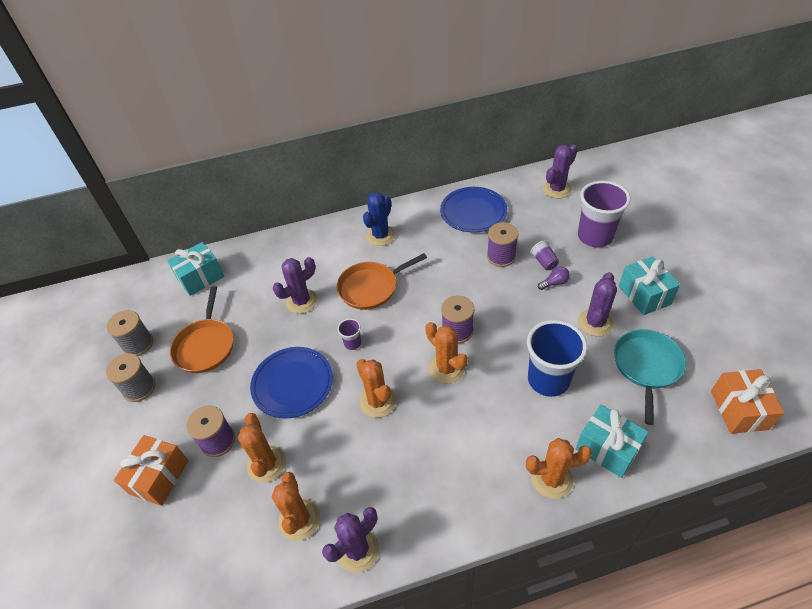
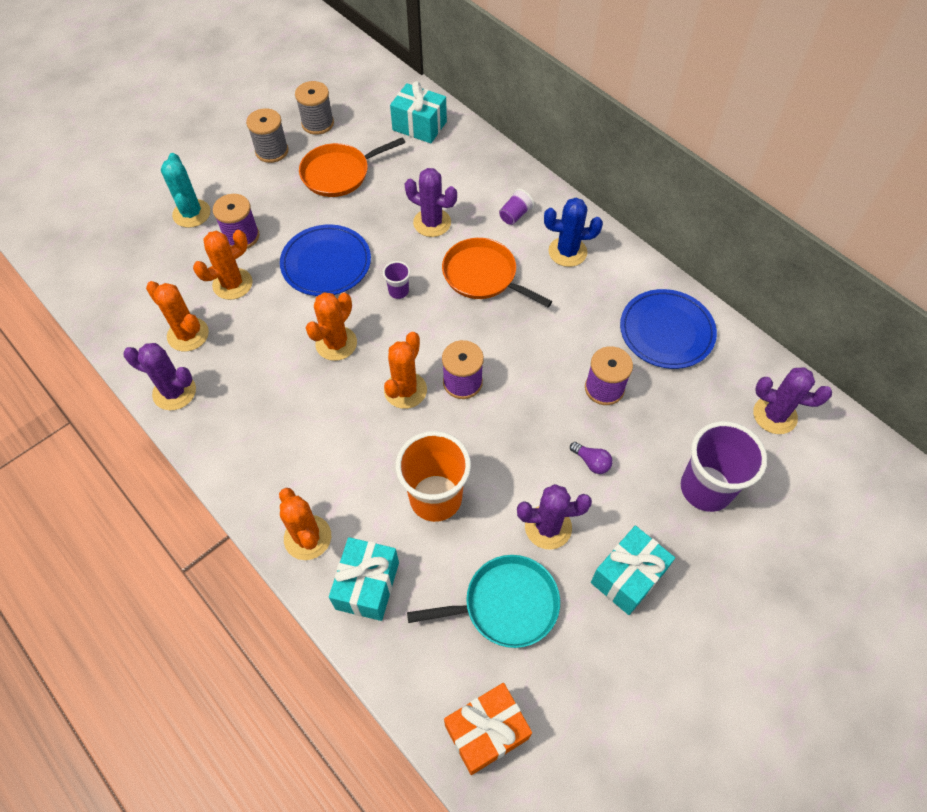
camera: 60 degrees right, 10 degrees up
(159, 477) = (191, 213): orange gift -> turquoise cactus
(299, 519) = (188, 334): orange cactus -> orange cactus turned 75 degrees clockwise
(544, 262) = (622, 440): purple cup -> purple cup (515, 215)
(548, 380) = (435, 498): blue cup -> orange cup

